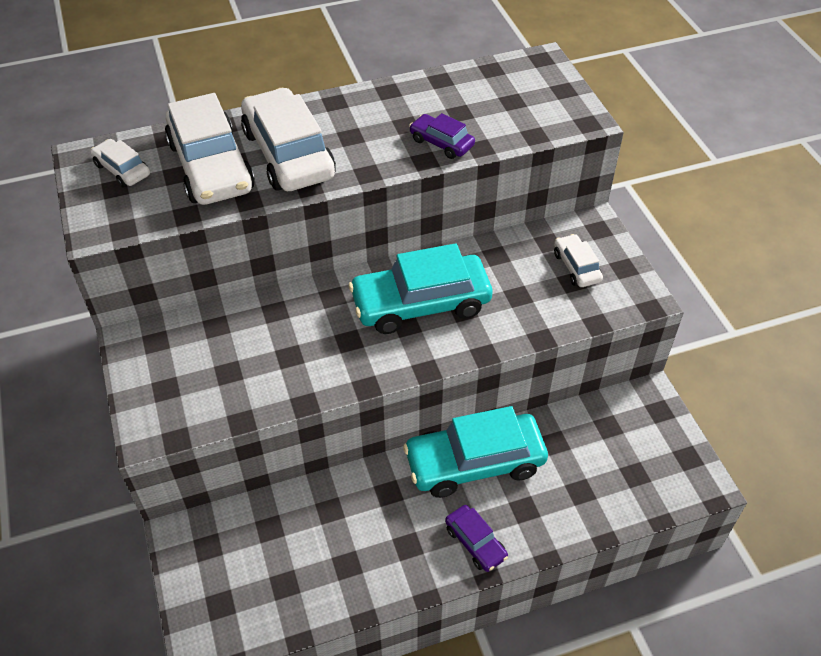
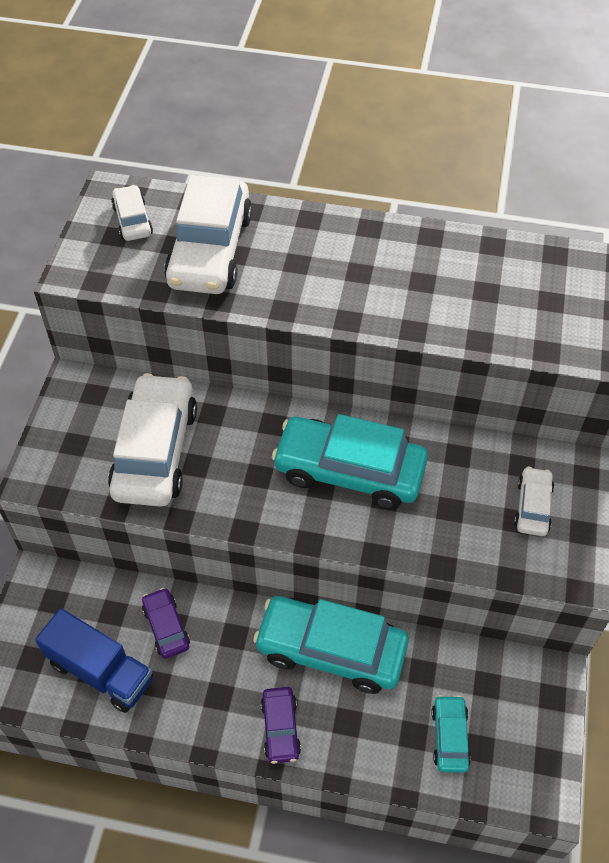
camera: 30 degrees right, 5 degrees up
(288, 154) = (287, 267): white car -> white car (155, 451)
(291, 581) = (100, 671): none -> blue truck
(441, 143) = (443, 318): purple car -> purple car (166, 627)
(608, 478) = (449, 737): none -> turquoise car

